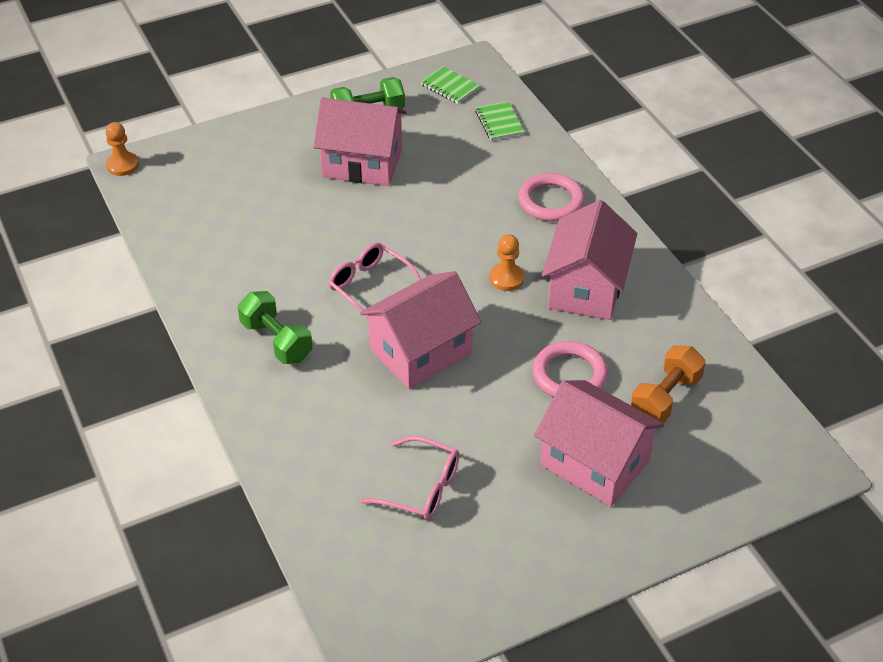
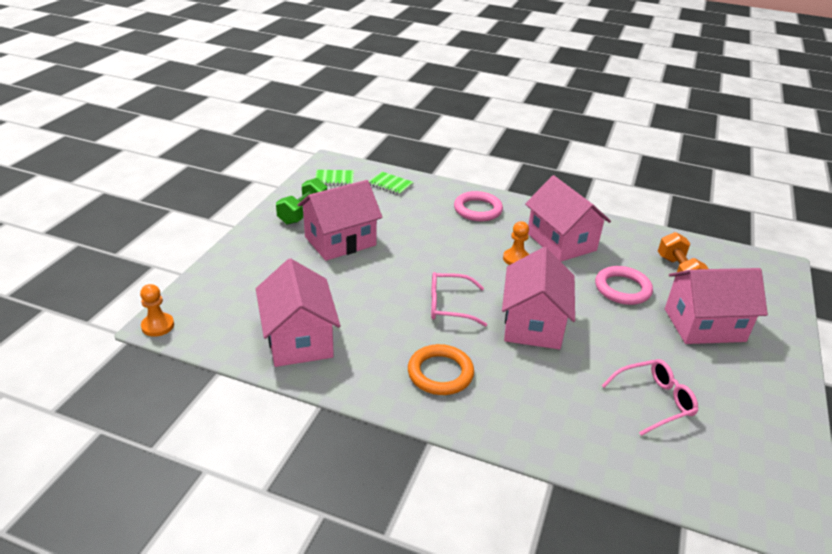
camera: 45 degrees left, 10 degrees down
(207, 241) = (299, 339): none -> pink house
(276, 341) = (440, 373): green dumbbell -> orange ring

